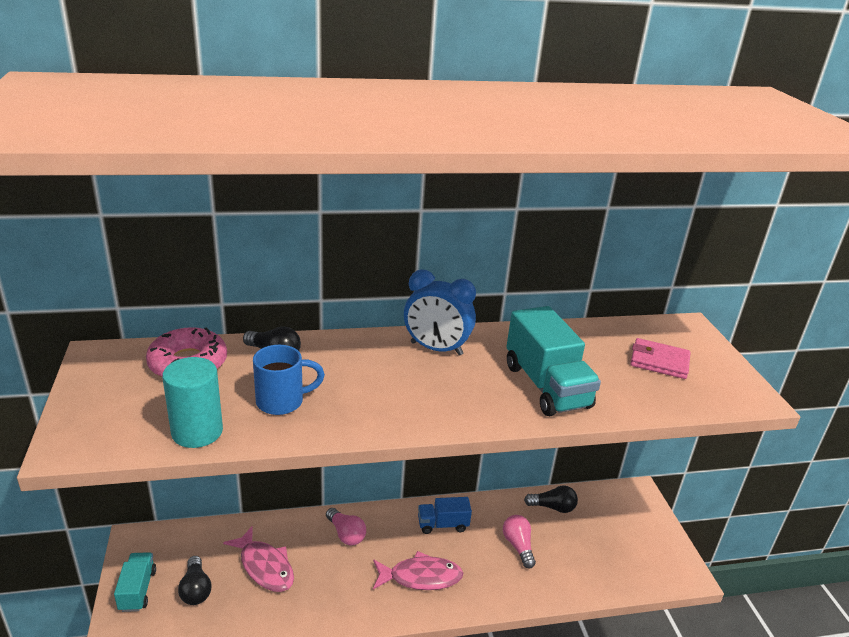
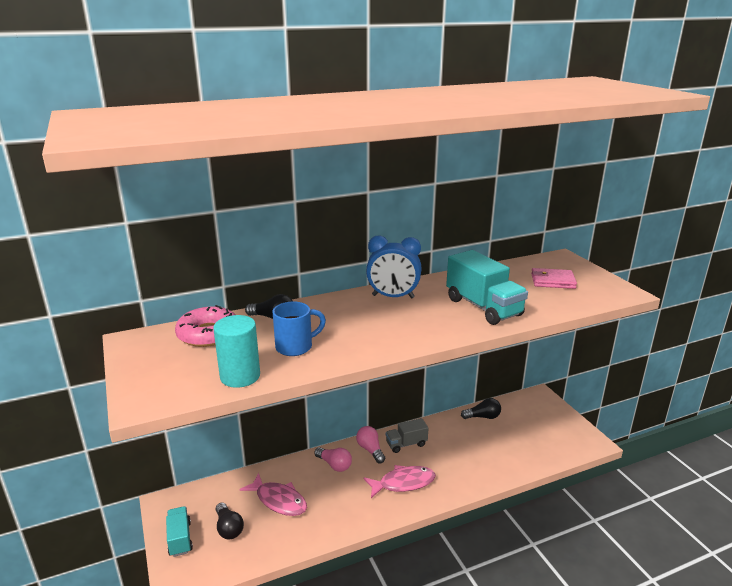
camera: 10 degrees left, 5 degrees down
(443, 524) = (406, 444): blue truck -> grey truck
(518, 546) = (467, 447): pink light bulb -> pink light bulb (370, 450)

